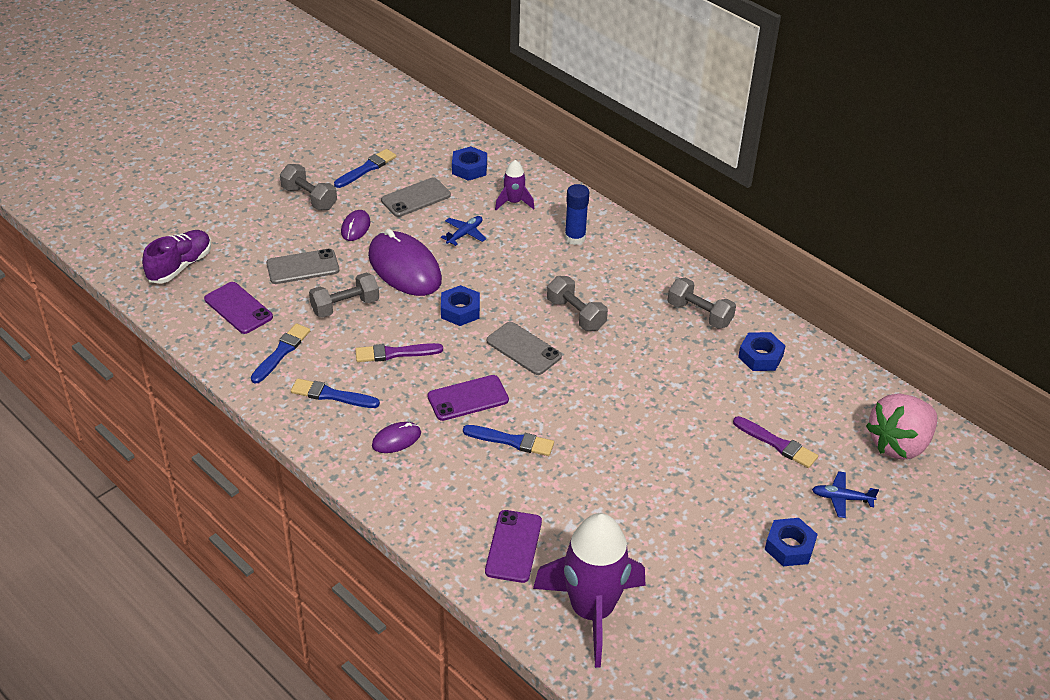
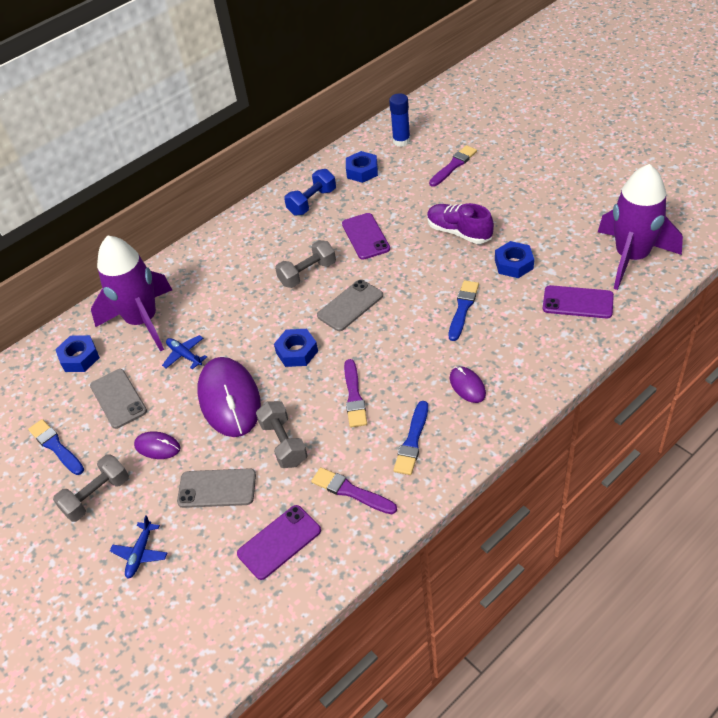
camera: 80 degrees left, 5 degrees up
(180, 266) = (198, 617): purple shoe -> purple shoe (459, 232)
(281, 352) = (351, 491): blue brush -> purple brush
(303, 267) = (217, 488): grey phone -> grey phone turned 75 degrees counterclockwise
(404, 268) = (229, 399): purple mouse -> purple mouse turned 75 degrees counterclockwise
(468, 398) = (413, 339): purple phone -> purple phone (365, 236)
(514, 202) = (143, 321): purple rocket -> purple rocket, size x2.18
(575, 238) = (204, 277): blue glue stick -> blue glue stick (401, 141)
(699, 314) = (312, 202): grey dumbbell -> blue dumbbell
(789, 547) = (551, 163): blue nut -> blue nut (513, 264)
(841, 498) = (502, 139): blue plane -> blue plane (140, 554)
(899, 444) = (449, 112): pink strawberry -> none

